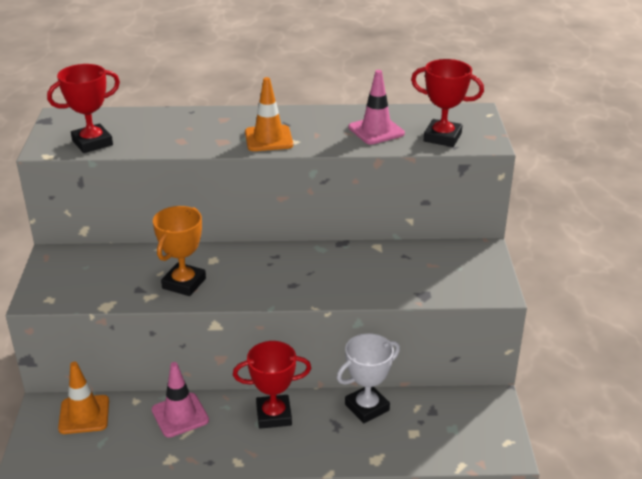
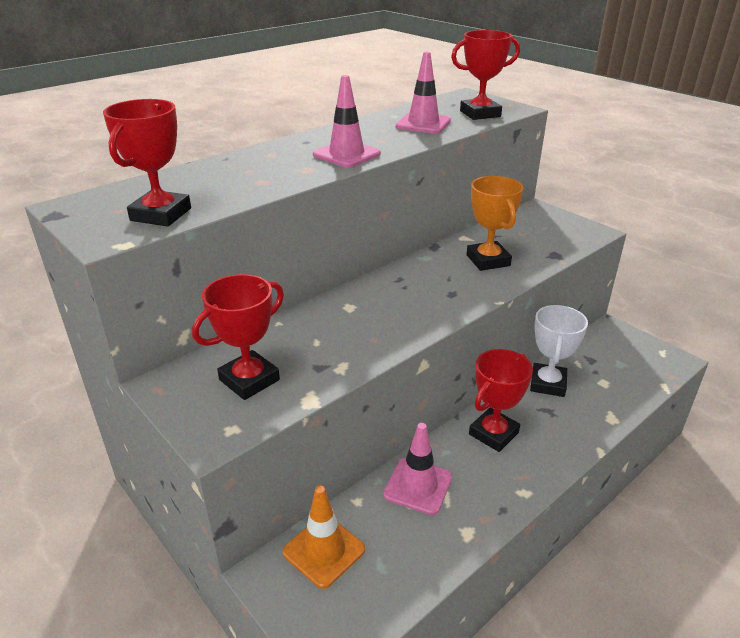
camera: 40 degrees left, 0 degrees up
(93, 276) = (249, 380): none -> red trophy
(184, 283) = (356, 339): orange trophy -> orange trophy (488, 260)
(268, 139) = (346, 154): orange traffic cone -> pink traffic cone

